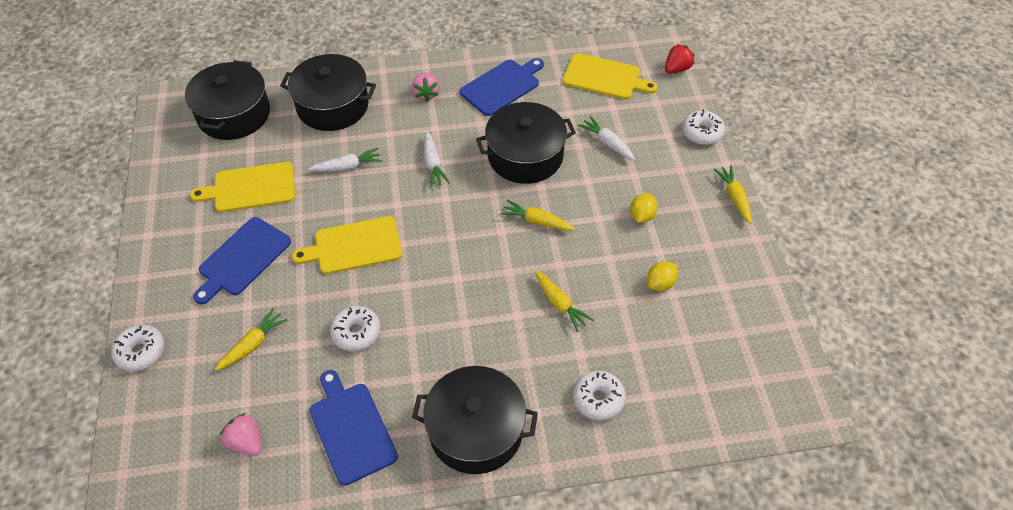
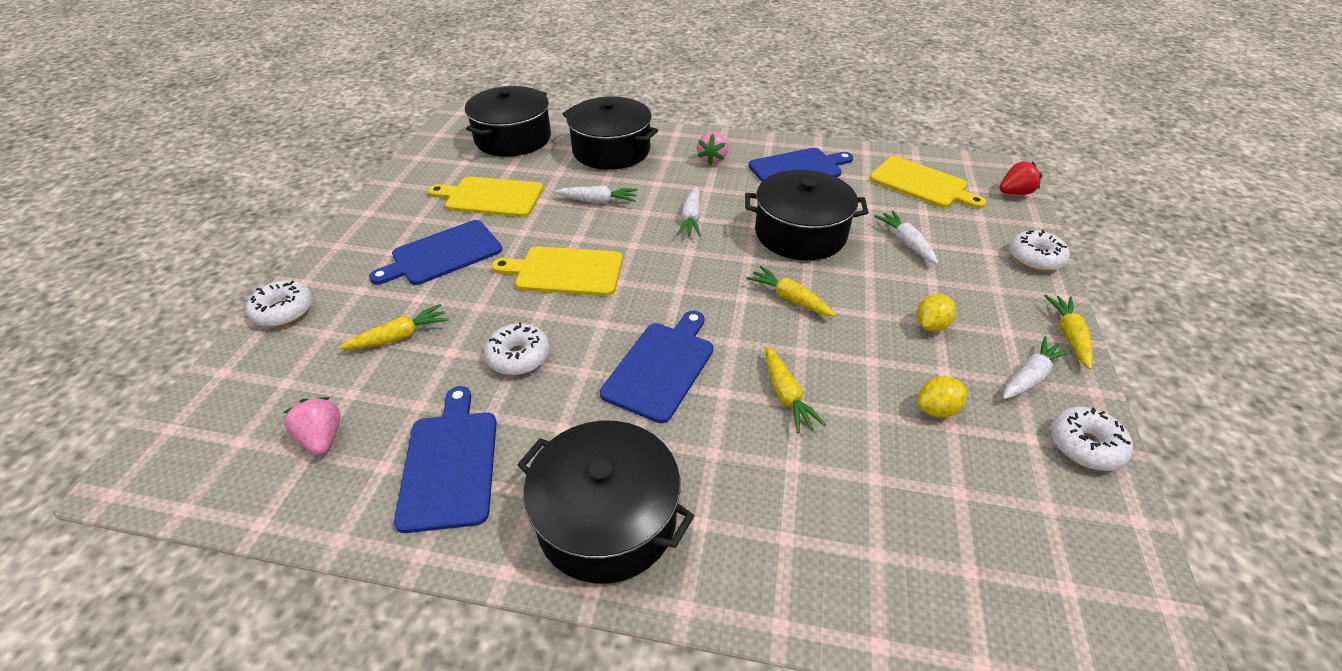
camera: 20 degrees right, 10 degrees down
(465, 309) = (661, 367): none -> blue cutting board
(598, 399) = (799, 534): white donut -> white donut (1085, 445)
(714, 239) = (1030, 376): none -> white carrot

